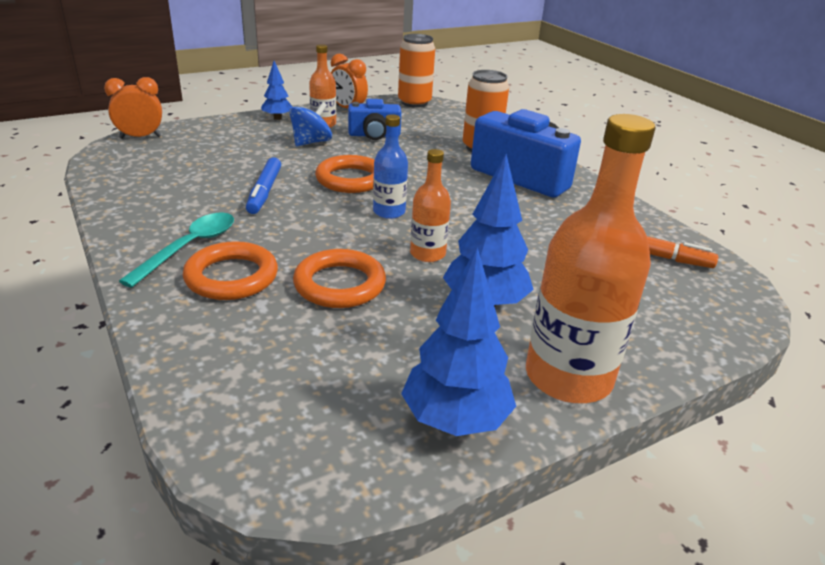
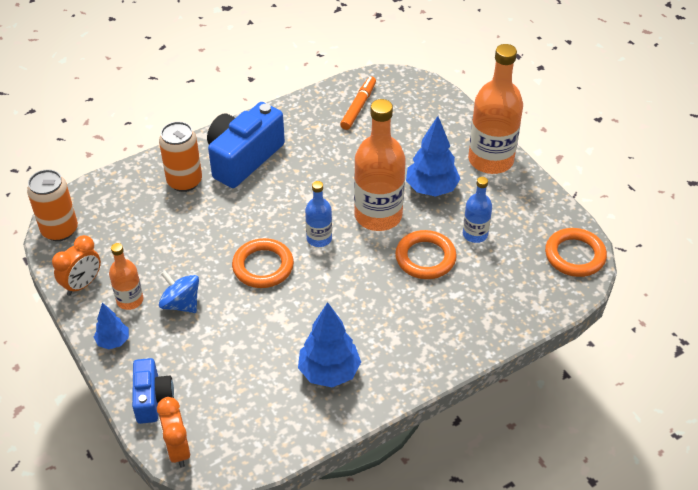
camera: 90 degrees left, 15 degrees up
(189, 247) = (394, 348): turquoise spoon -> none
(231, 277) = (428, 315): orange ring -> orange ring (575, 255)
(264, 192) = (295, 321): blue marker -> none
(374, 135) = (158, 257): blue camera -> blue camera (152, 399)
(381, 336) = (475, 234): none -> blue bottle
(427, 254) = (378, 215): orange bottle -> orange bottle, size x1.91
(455, 420) = (533, 203): blue tree -> blue tree (329, 372)

